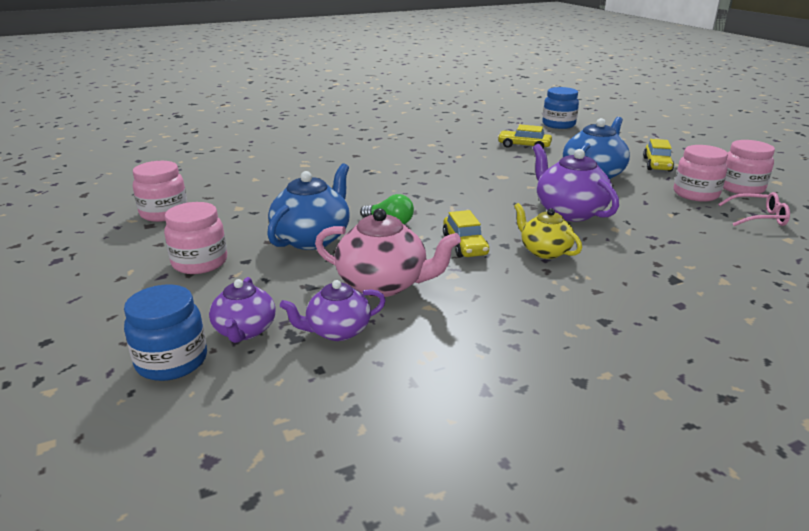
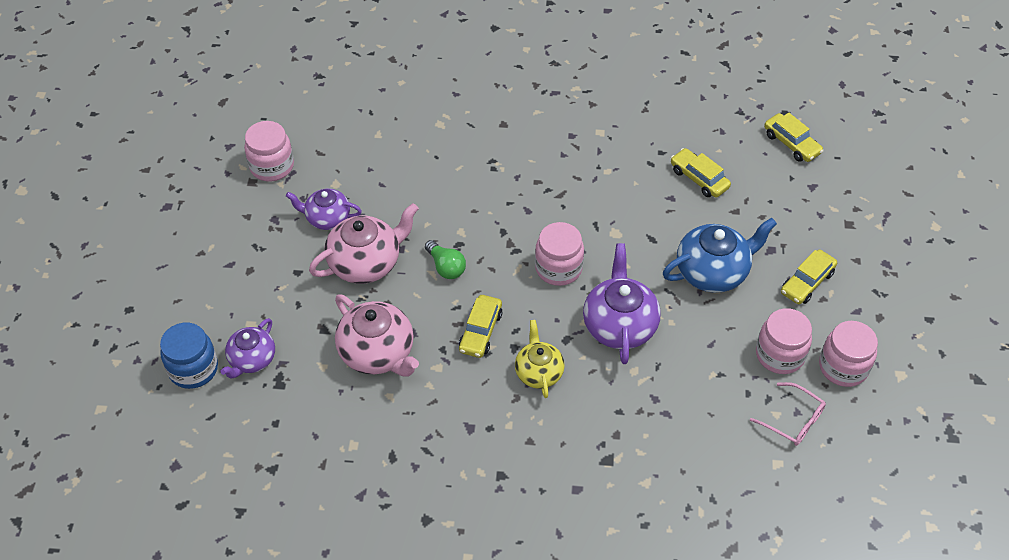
camera: 30 degrees right, 25 degrees up
(200, 262) = (263, 258): pink jar -> pink jar (558, 268)
(312, 238) = (366, 263): blue teapot -> pink teapot
(337, 331) = (310, 390): purple teapot -> purple teapot (327, 218)
(558, 125) = (791, 143): blue jar -> yellow car

